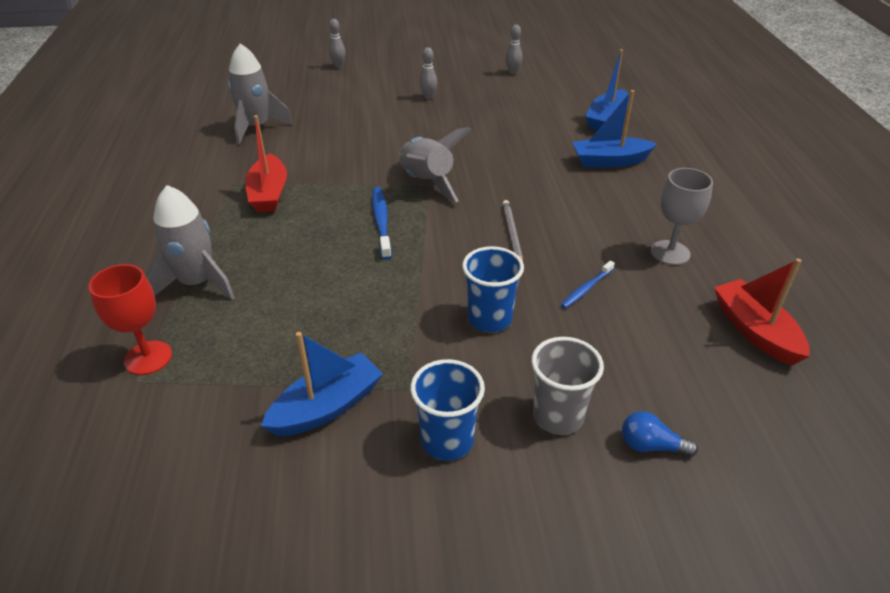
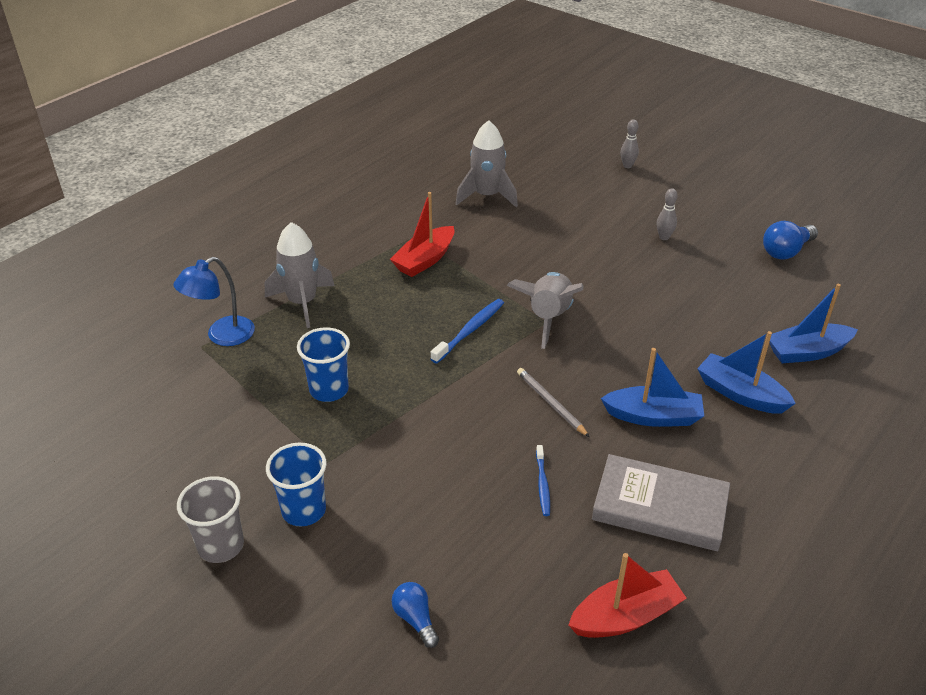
camera: 45 degrees right, 0 degrees up
(148, 358) = (222, 336): red goblet -> blue lamp
(327, 407) = (270, 437): blue boat -> blue boat (653, 416)
(489, 319) = (440, 454): blue cup -> blue cup (329, 390)
(512, 235) = (550, 403): grey pencil -> grey pencil turned 75 degrees counterclockwise
(513, 72) = (786, 251): grey bowling pin -> blue light bulb
(558, 416) = (387, 551): grey cup -> grey cup (221, 546)
(586, 289) = (542, 484): blue toothbrush -> blue toothbrush turned 90 degrees counterclockwise
(670, 253) = (660, 507): grey goblet -> grey book
(755, 331) = (625, 616): red boat -> red boat turned 45 degrees clockwise

